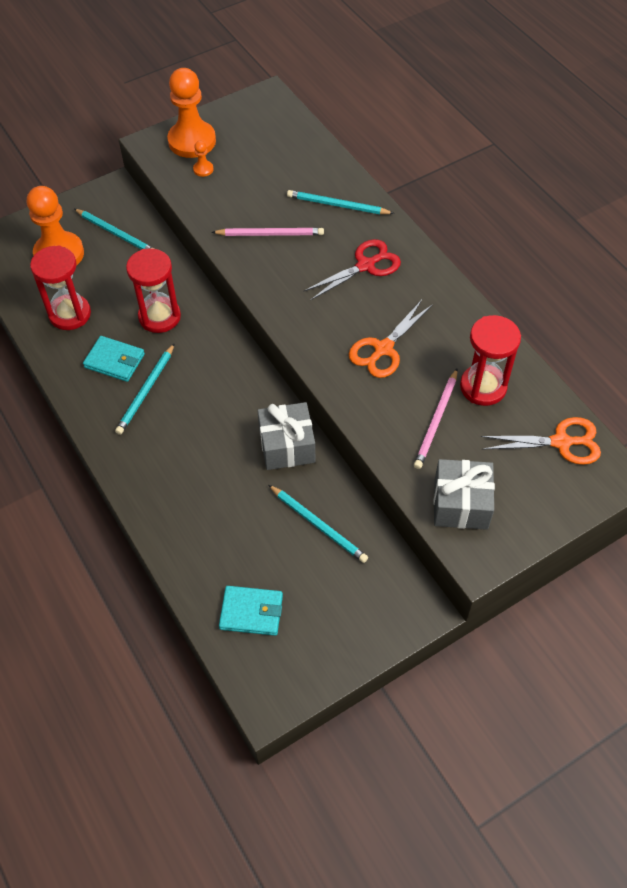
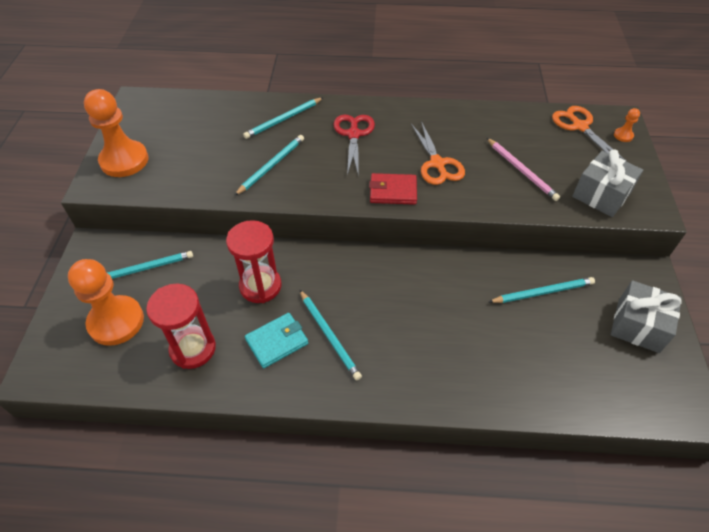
camera: 55 degrees left, 5 degrees down
(203, 169) = (162, 169): orange pawn -> orange pawn (623, 135)
(251, 612) = (600, 377): turquoise wallet -> none
(270, 234) = (271, 166): pink pencil -> turquoise pencil
(287, 446) = (457, 273): grey gift -> grey gift (638, 325)
(315, 335) = (393, 191): none -> red wallet
(483, 387) = (509, 136): red hourglass -> none
(561, 442) = (579, 126): orange scissors -> orange scissors turned 60 degrees counterclockwise

